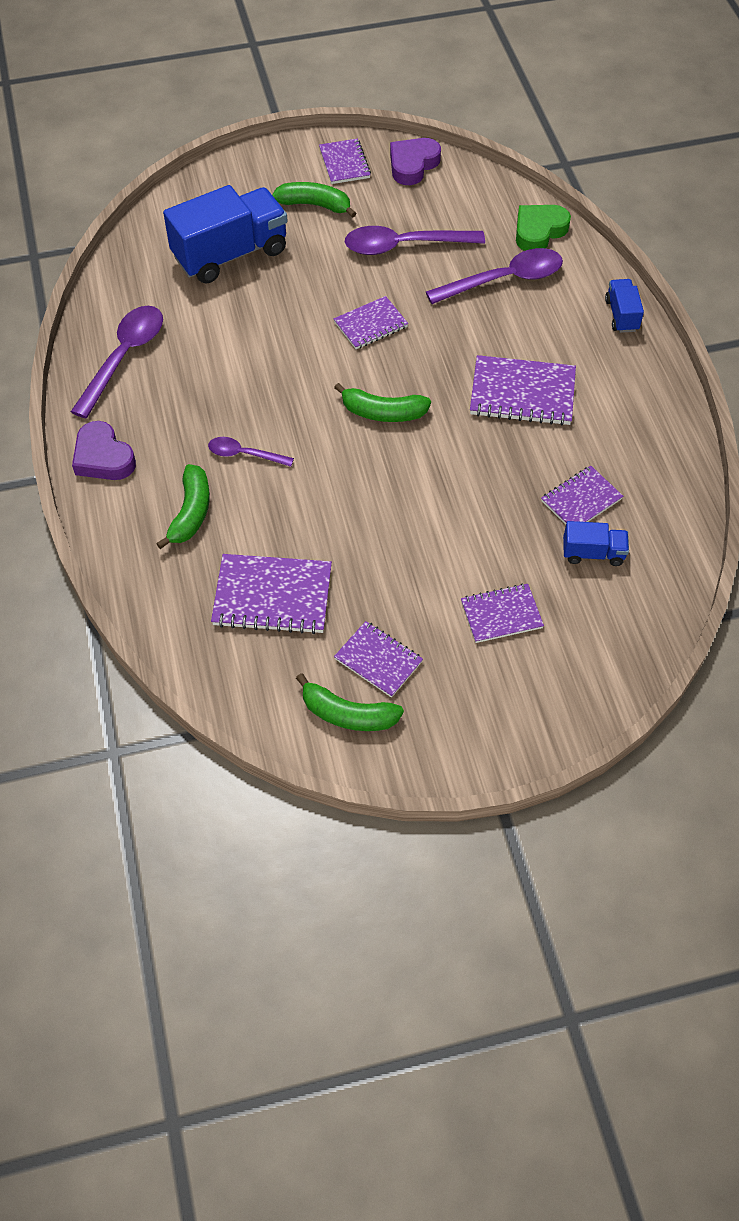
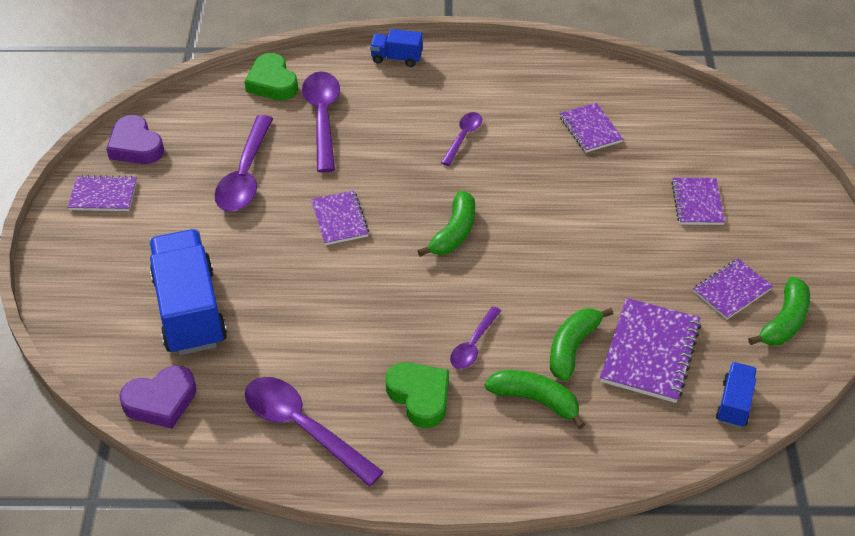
camera: 75 degrees left, 10 degrees down
(103, 457) = (441, 466): purple heart -> purple heart (161, 401)
(175, 428) = (420, 397): none -> green heart
(315, 205) = (152, 229): green banana -> green banana (572, 347)
(522, 393) = (463, 137): purple notebook -> purple spoon
(593, 553) = (646, 135): blue truck -> blue truck (734, 403)

